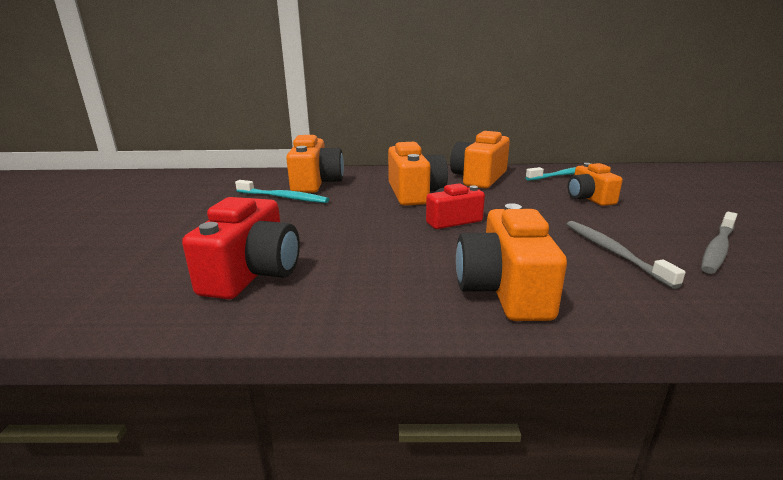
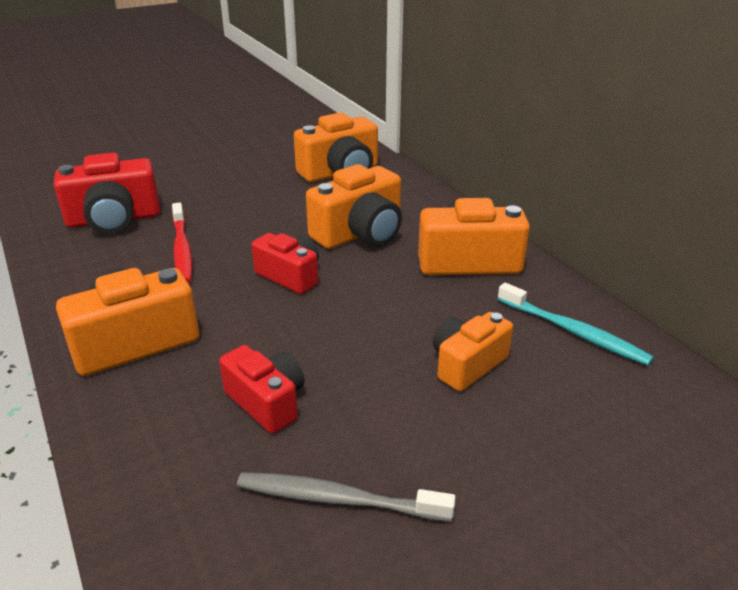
camera: 60 degrees right, 10 degrees up
(283, 197) = (282, 173): turquoise toothbrush -> none
(362, 250) = (182, 249): none -> red toothbrush
(613, 252) = (267, 402): grey toothbrush -> red camera

